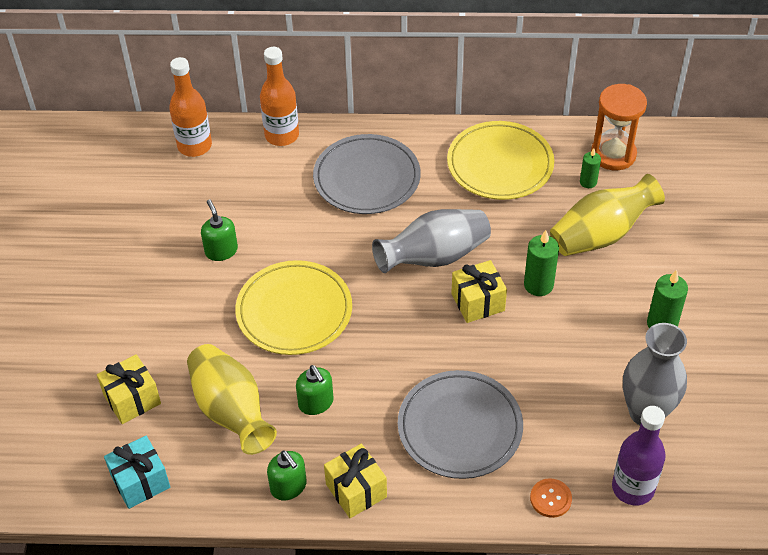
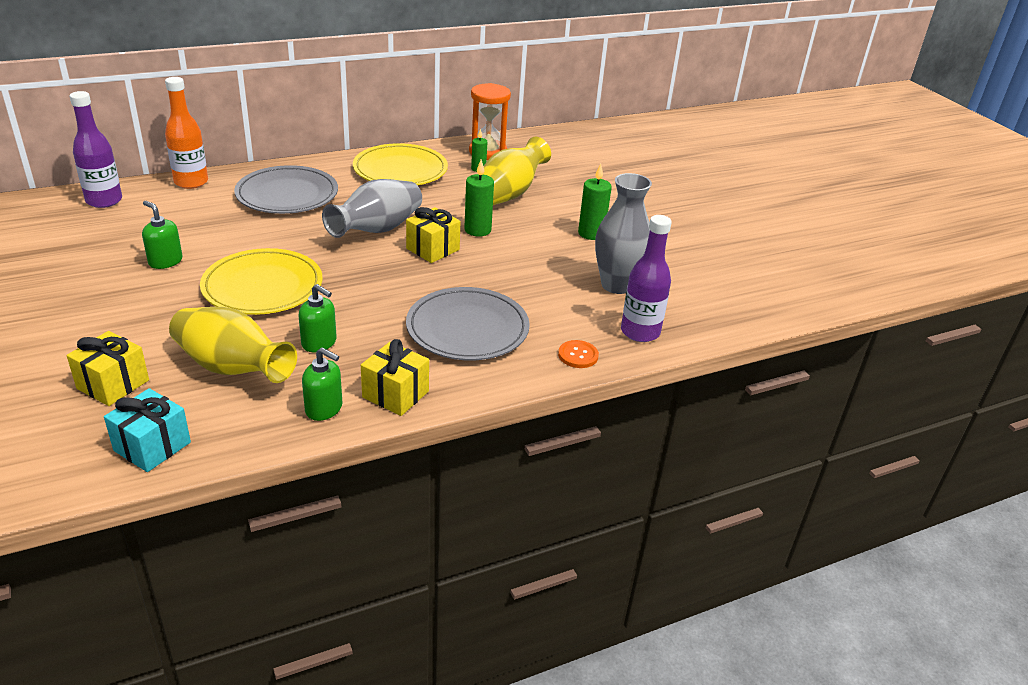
camera: 30 degrees left, 15 degrees down
(194, 146) = (104, 201): orange bottle -> purple bottle

